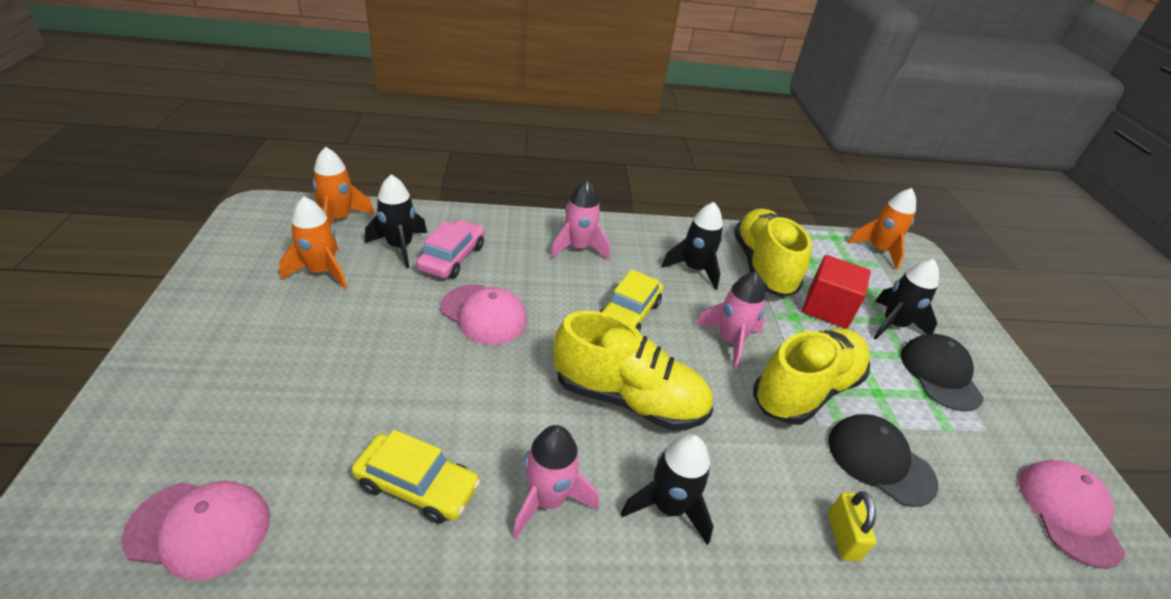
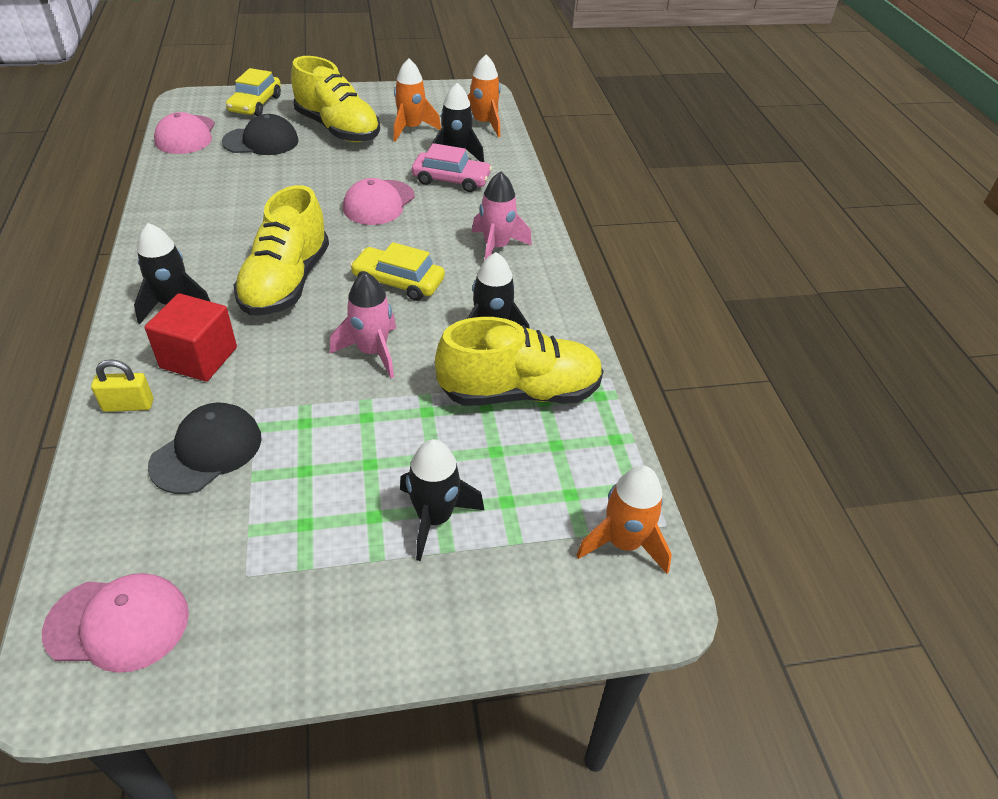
camera: 85 degrees right, 5 degrees up
(417, 485) = (206, 195): yellow car -> yellow car (255, 104)
(548, 499) = (188, 247): pink rocket -> none
(805, 390) = (305, 405): yellow shoe -> yellow shoe (338, 129)
(827, 308) = (452, 448): red cube -> red cube (199, 358)
(940, 374) = (342, 549): black cap -> black cap (261, 141)

